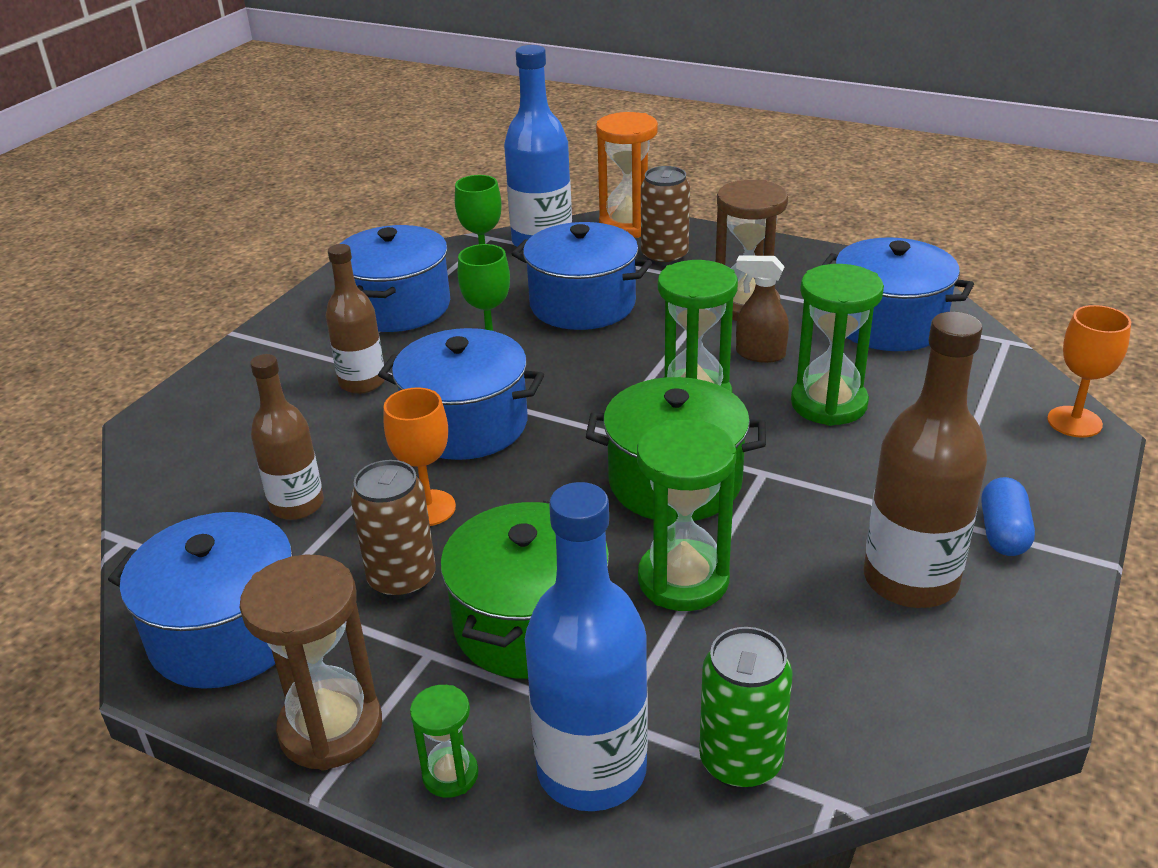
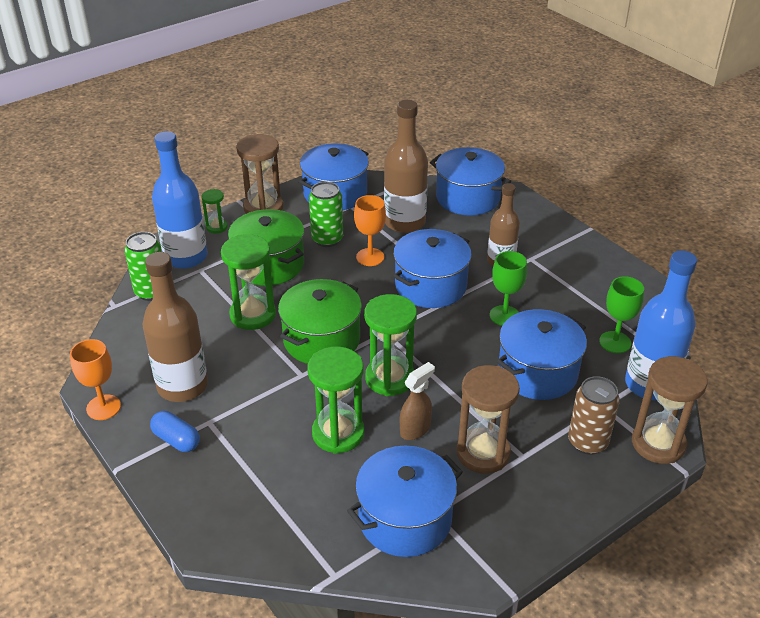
camera: 115 degrees right, 5 degrees up
(297, 505) = (404, 222): brown bottle -> brown bottle, size x1.56
(398, 307) = (585, 293): blue pot -> blue pot (467, 198)
(402, 579) = (327, 239): brown can -> green can
(628, 225) = (658, 443): orange hourglass -> brown hourglass
(1074, 422) = (224, 542): orange goblet -> orange goblet (103, 407)

